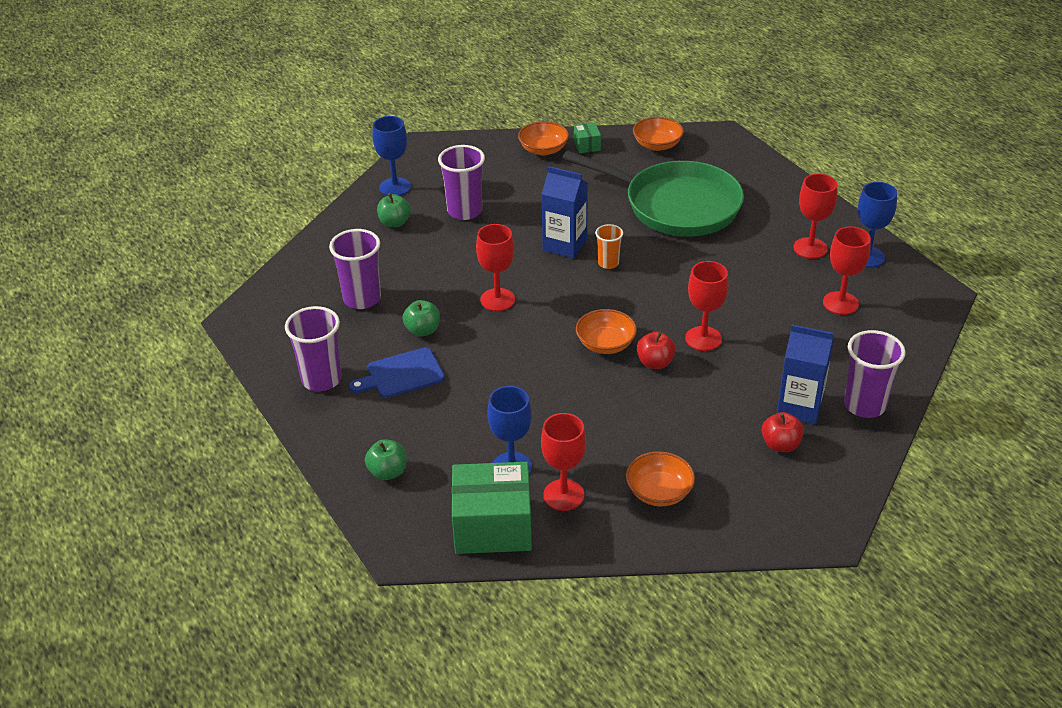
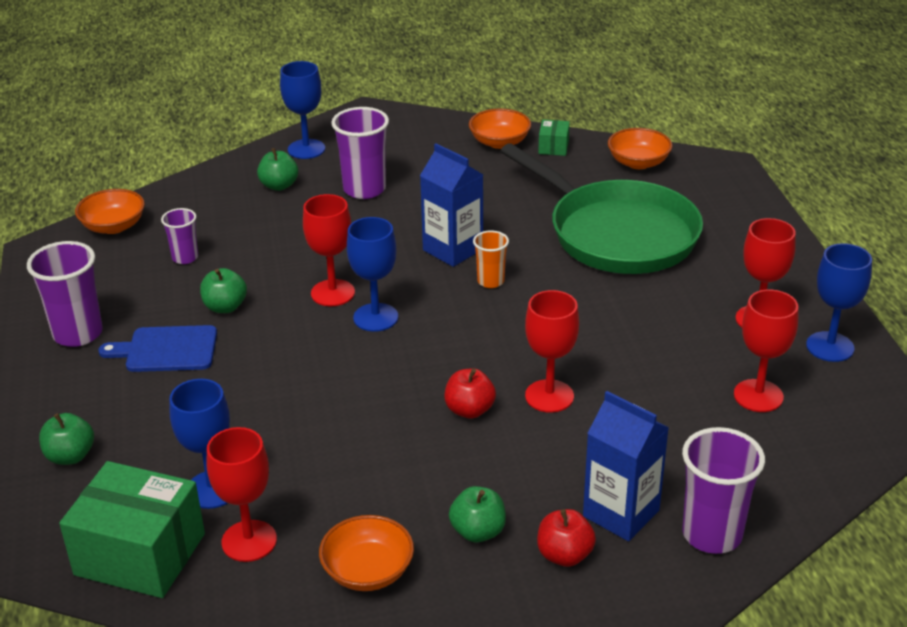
camera: 20 degrees right, 5 degrees down
(362, 299) = (185, 257): purple cup -> purple cup, size x0.57
(542, 311) = (375, 317): none -> blue goblet
(605, 344) = (424, 373): orange bowl -> orange bowl (113, 226)
(714, 445) = (478, 531): none -> green apple

